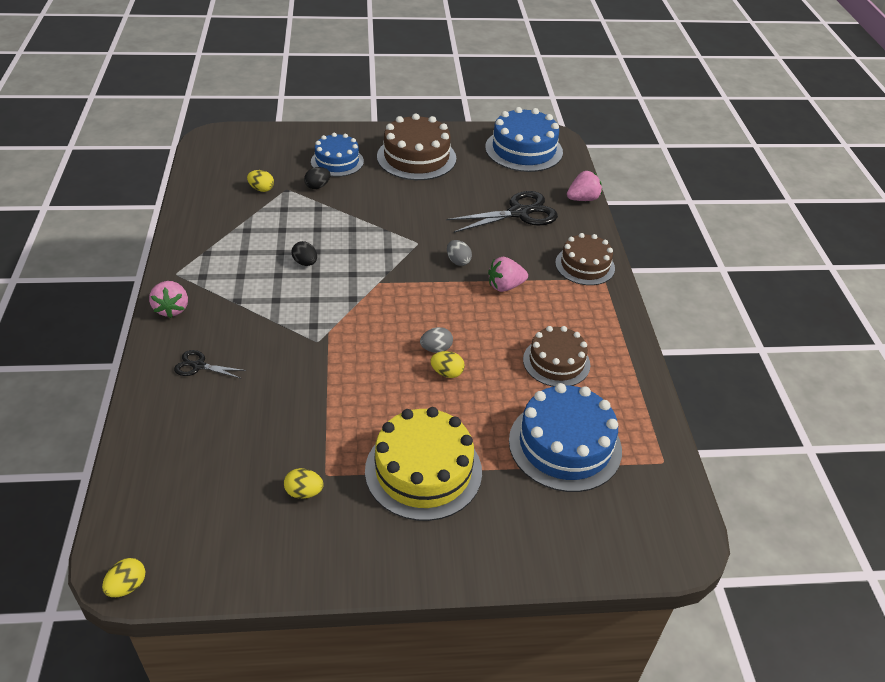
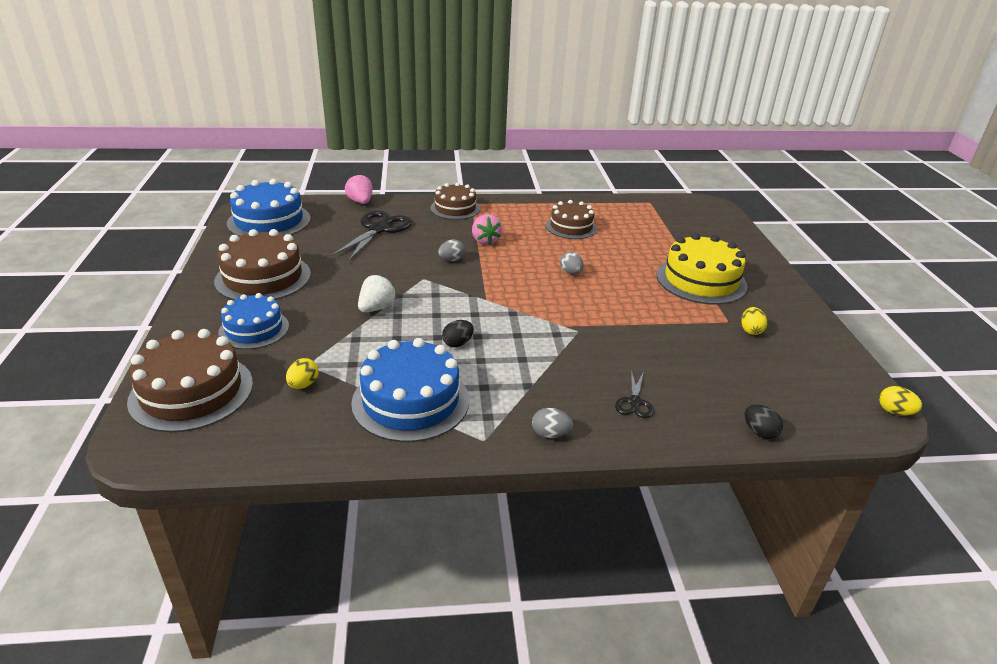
camera: 90 degrees left, 10 degrees down
(172, 309) = (550, 434): pink strawberry -> grey egg
(263, 146) = (191, 392): none -> brown cake
(317, 186) = (307, 341): black egg -> black egg (759, 432)
(365, 217) = (376, 308): none -> white strawberry
(447, 373) = (597, 269): yellow egg -> none
(519, 213) = (378, 229): black scissors -> black scissors turned 45 degrees clockwise
(565, 445) = (651, 230): blue cake -> blue cake (410, 401)

